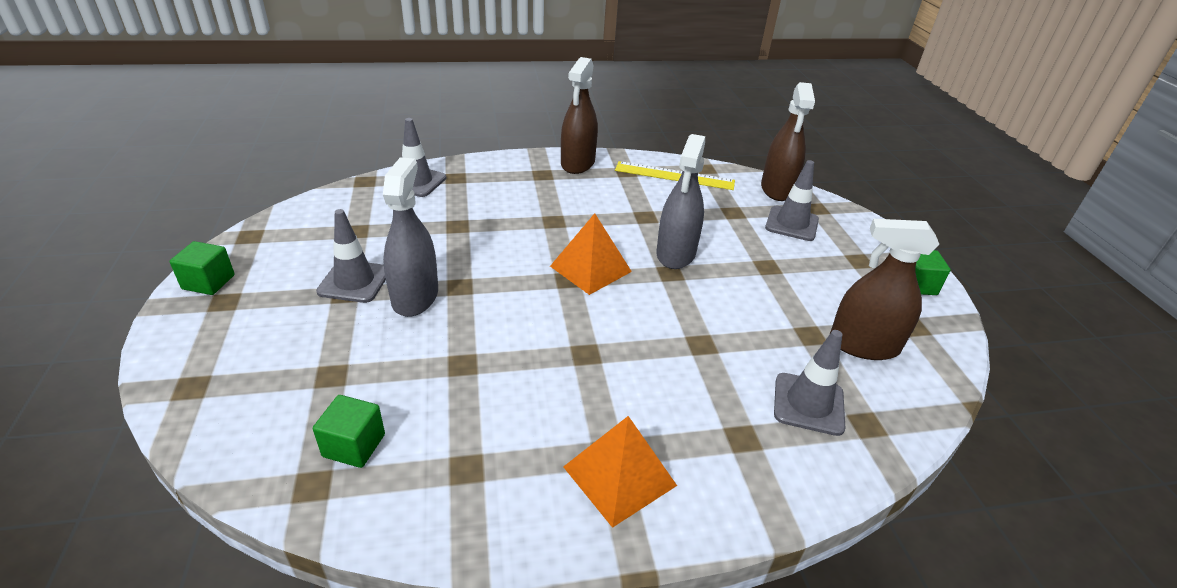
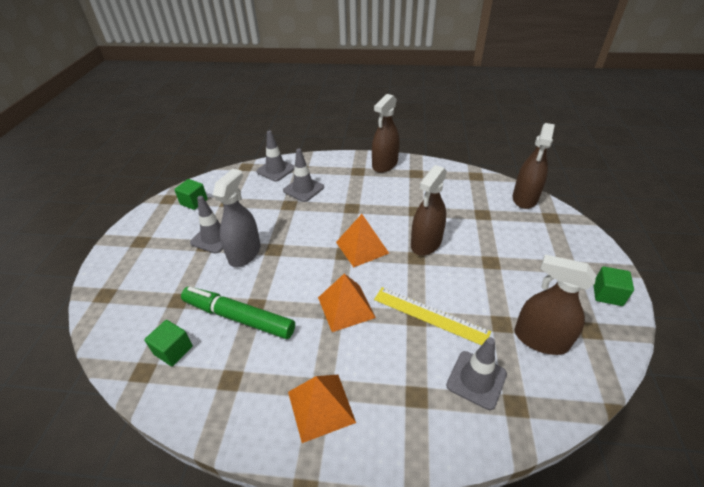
camera: 20 degrees right, 5 degrees up
(208, 282) = (136, 227): green cube -> green cube (194, 202)
(444, 383) = (239, 317): none -> green marker
(600, 346) = (346, 307): none -> orange pyramid
(674, 176) = (450, 180): yellow ruler -> yellow ruler (430, 315)
(676, 253) = (426, 243): grey spray bottle -> brown spray bottle
(791, 224) = (524, 229): grey traffic cone -> grey traffic cone (303, 189)

